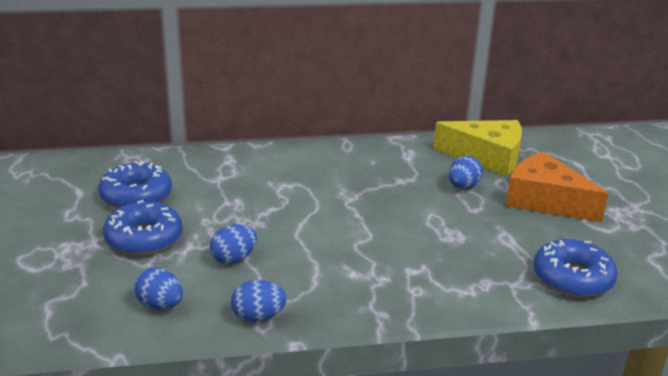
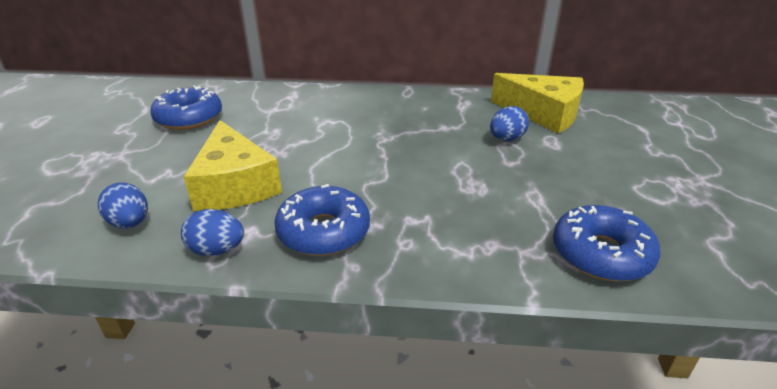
camera: 15 degrees right, 5 degrees up
(144, 238) = (166, 155): blue donut -> blue donut (323, 231)
(234, 259) = (234, 185): blue egg -> yellow cheese
(545, 200) = (593, 161): orange cheese -> none

